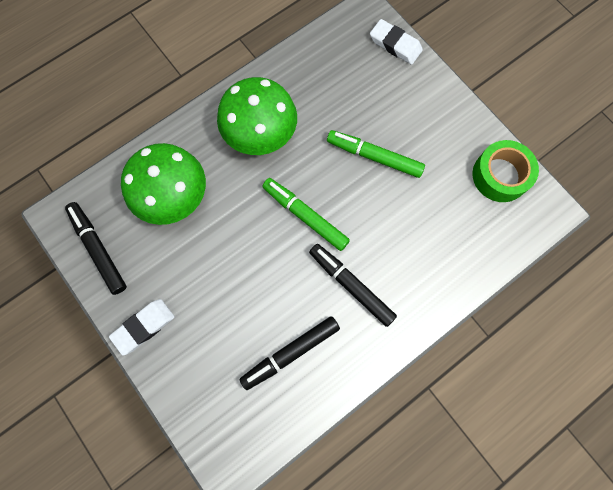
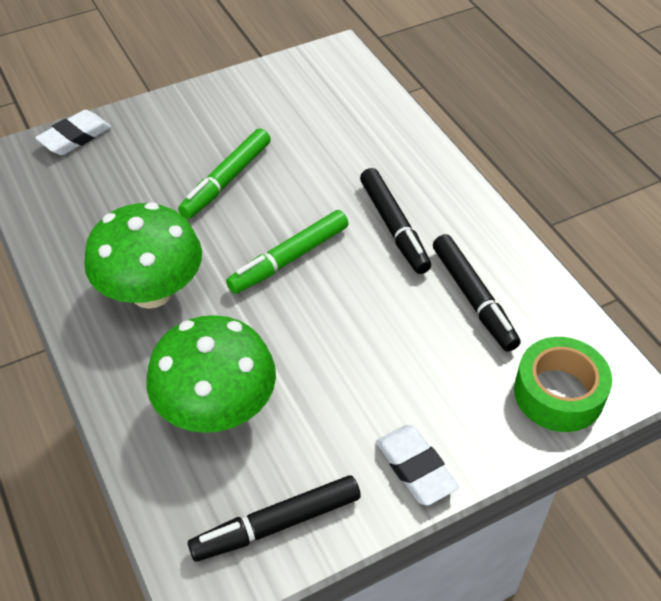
camera: 80 degrees left, 25 degrees down
(351, 285) = (394, 227): black marker -> black marker turned 75 degrees counterclockwise
(500, 175) = (286, 81): green tape -> green tape (558, 393)

